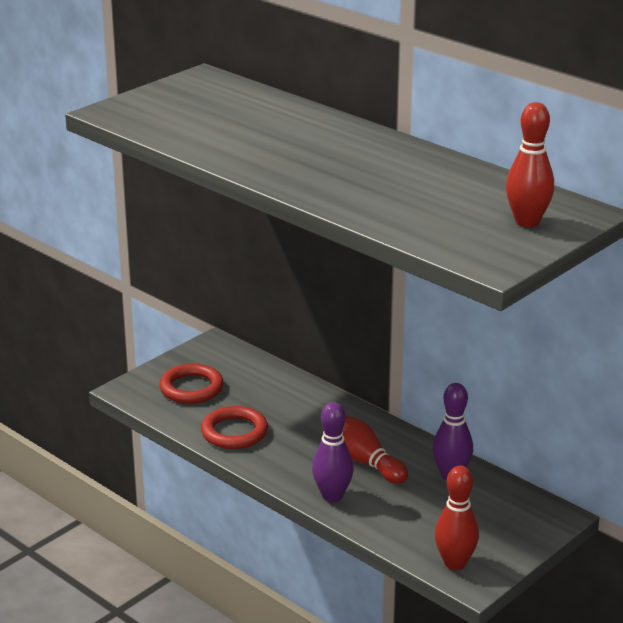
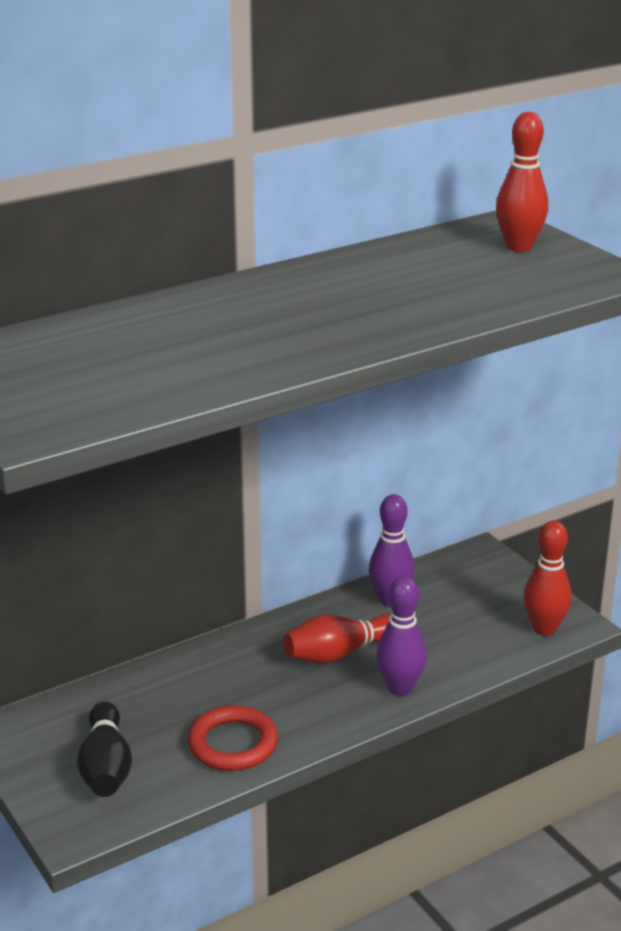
camera: 75 degrees left, 0 degrees up
(191, 388) = (106, 767): red ring -> black bowling pin

